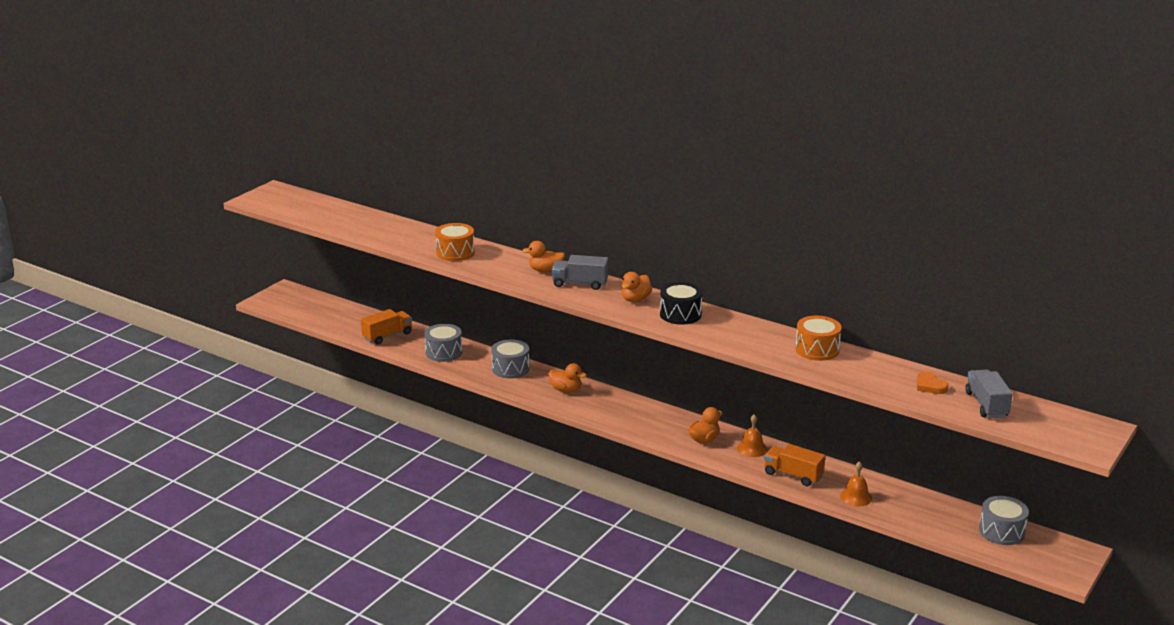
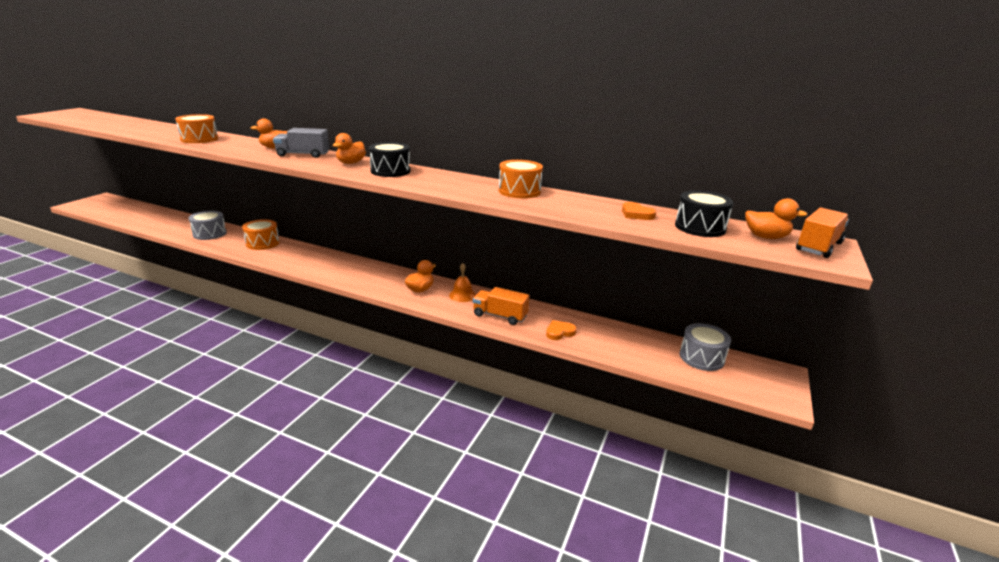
camera: 10 degrees left, 0 degrees up
(387, 336) = (167, 224): orange truck -> orange truck (818, 247)
(510, 369) = (262, 243): grey drum -> orange drum
(566, 390) = (305, 256): orange duck -> orange duck (766, 237)
(856, 497) = (559, 332): orange bell -> orange heart
(986, 405) = (700, 227): grey truck -> black drum

